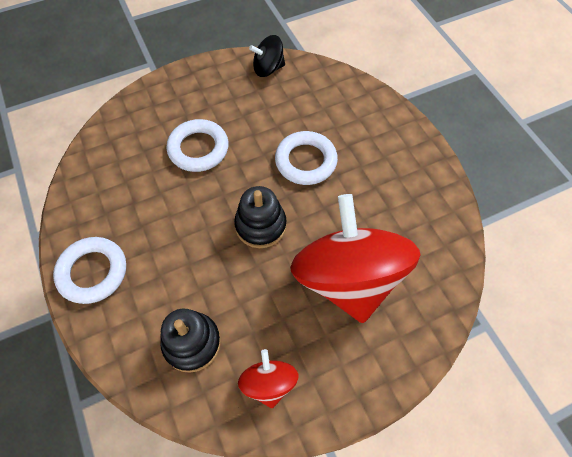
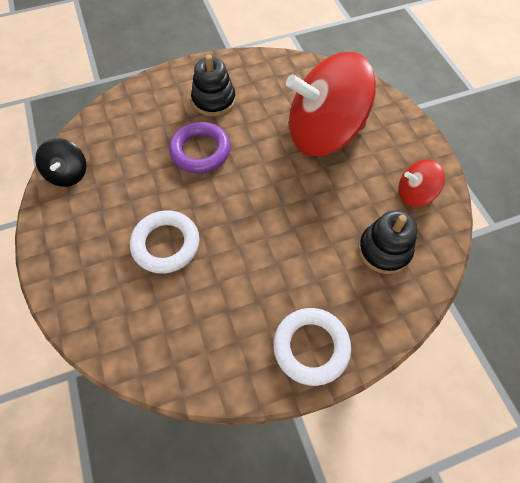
camera: 85 degrees left, 0 degrees up
(260, 225) = (268, 191): black stacking toy -> black stacking toy (214, 100)
(305, 161) = (200, 151): white ring -> purple ring

